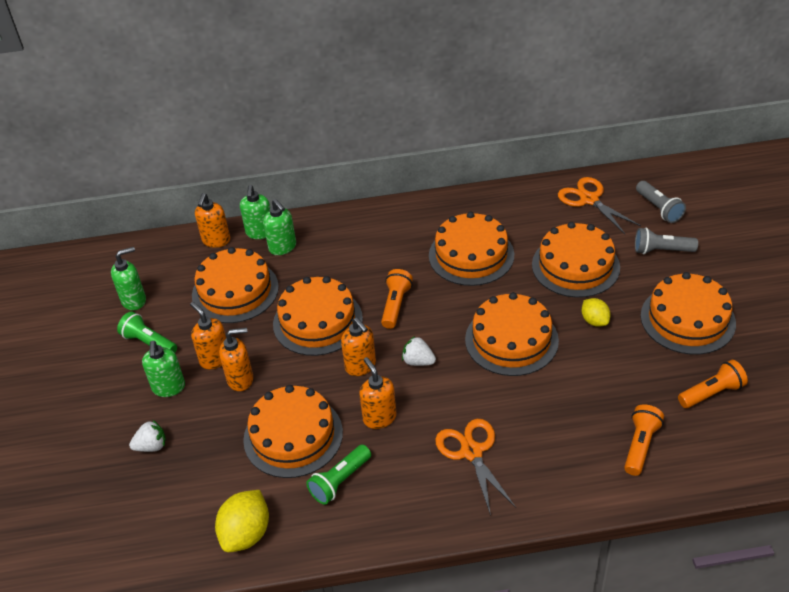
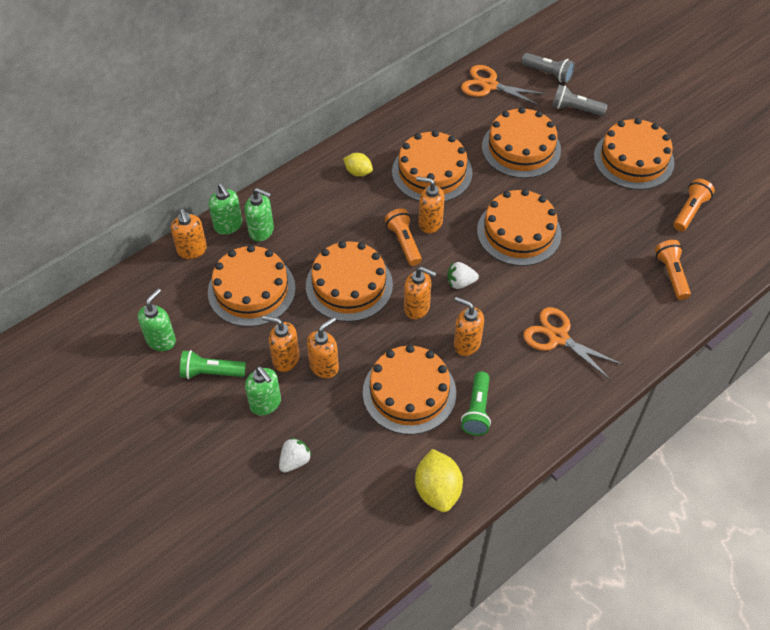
camera: 35 degrees left, 10 degrees up
(433, 298) = (430, 223): none -> orange soap dispenser
(594, 321) = (569, 189): yellow lemon -> yellow lemon (358, 172)
(661, 250) = (575, 109): grey flashlight -> grey flashlight turned 45 degrees clockwise

